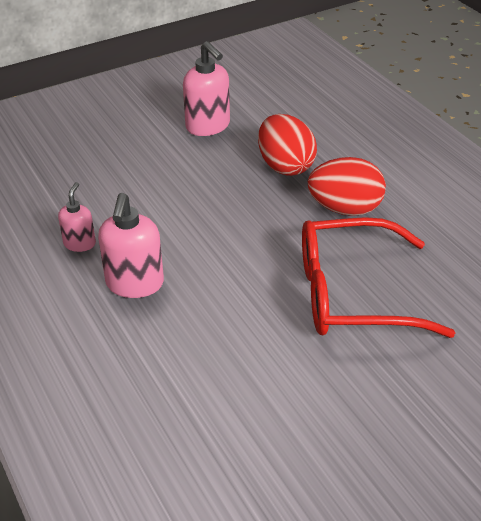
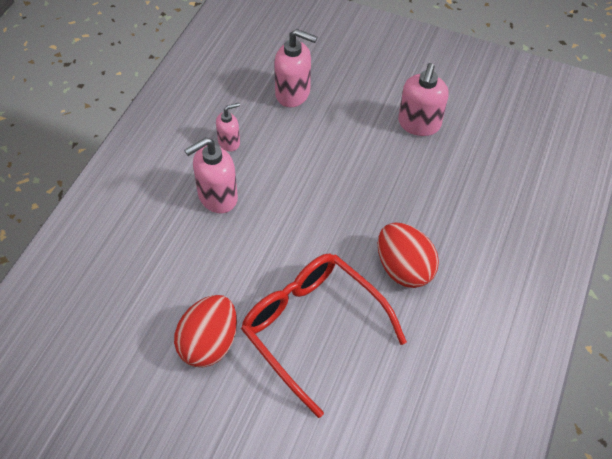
camera: 50 degrees right, 15 degrees up
(79, 176) = (293, 93): none -> pink soap dispenser
(285, 166) = (418, 200): red egg -> red egg (209, 343)

